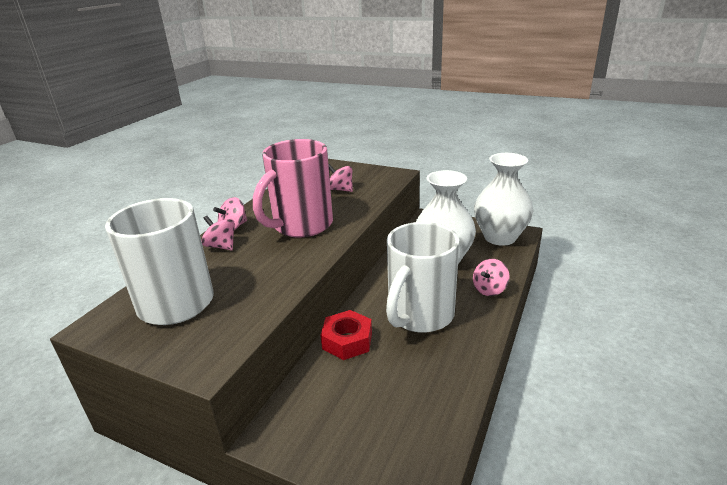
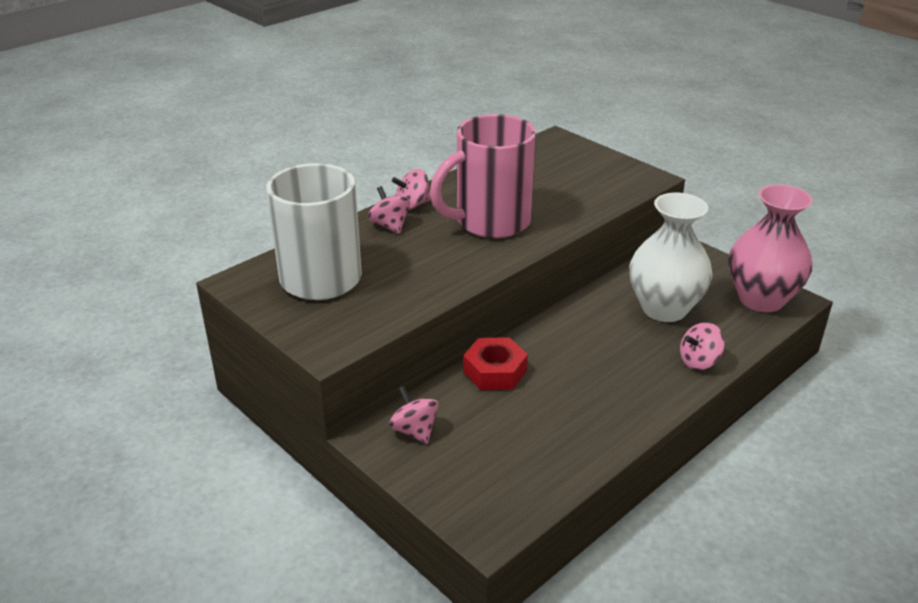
camera: 20 degrees right, 5 degrees up
(341, 189) = (563, 184): pink spinning top -> pink spinning top (414, 430)
(419, 315) = (592, 367): white mug -> none
(500, 237) = (761, 299): white vase -> pink vase

